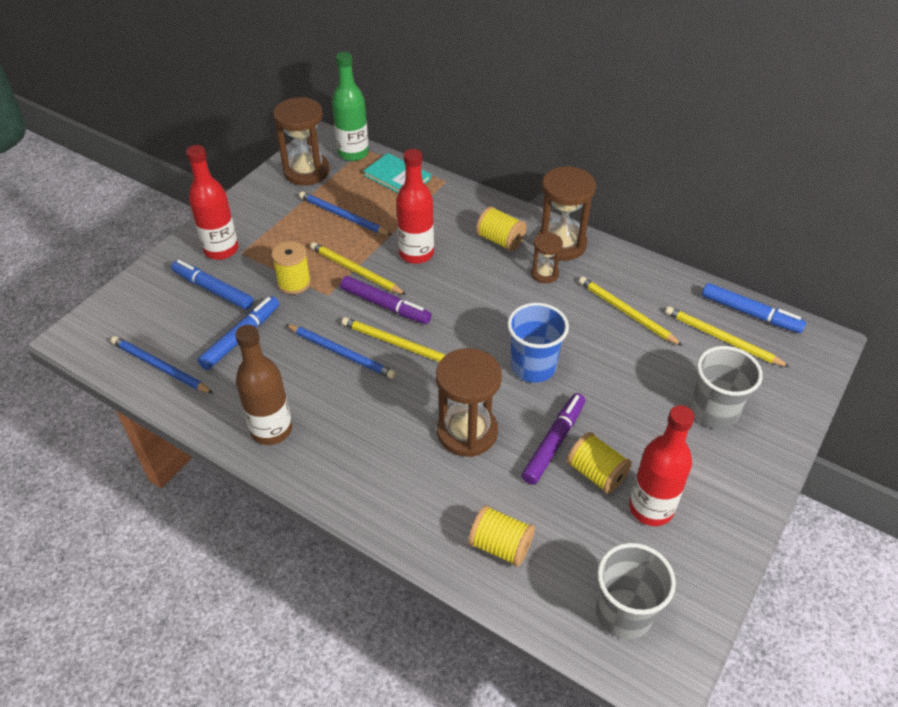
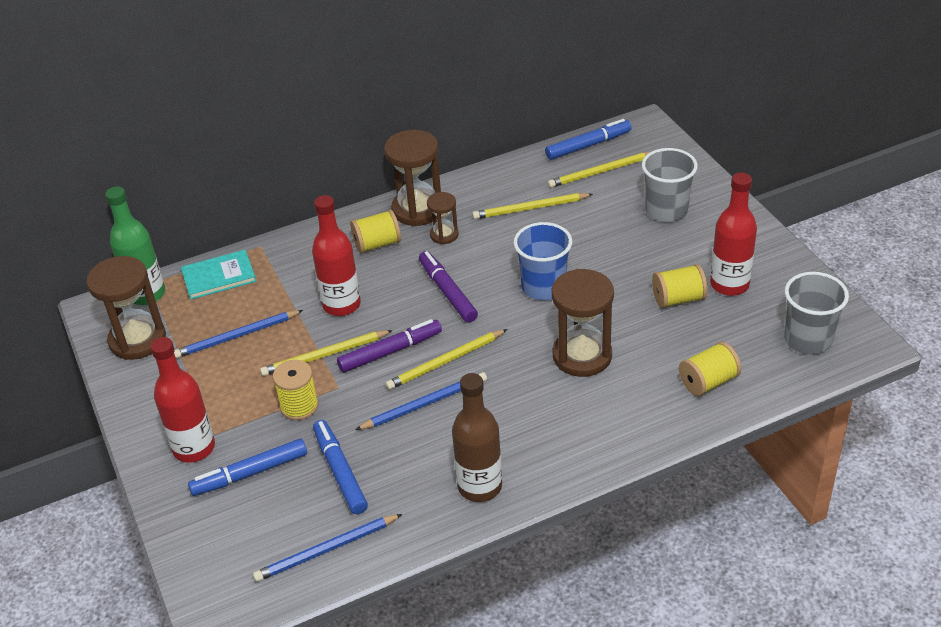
camera: 55 degrees left, 5 degrees down
(554, 442) = (631, 309): purple marker -> purple marker (447, 292)

